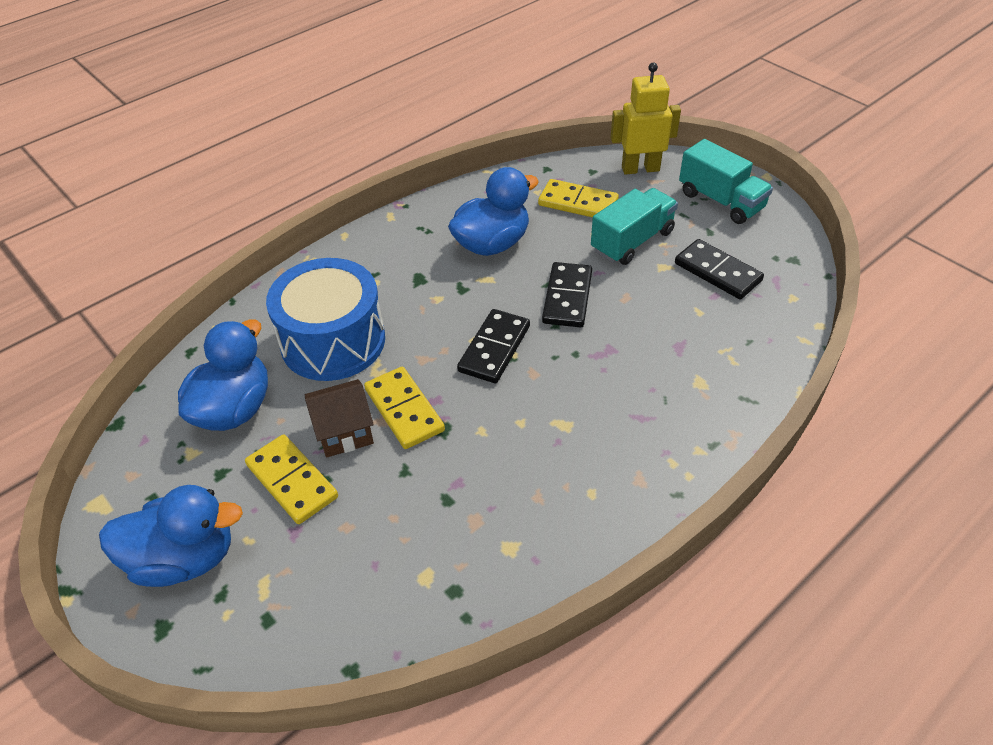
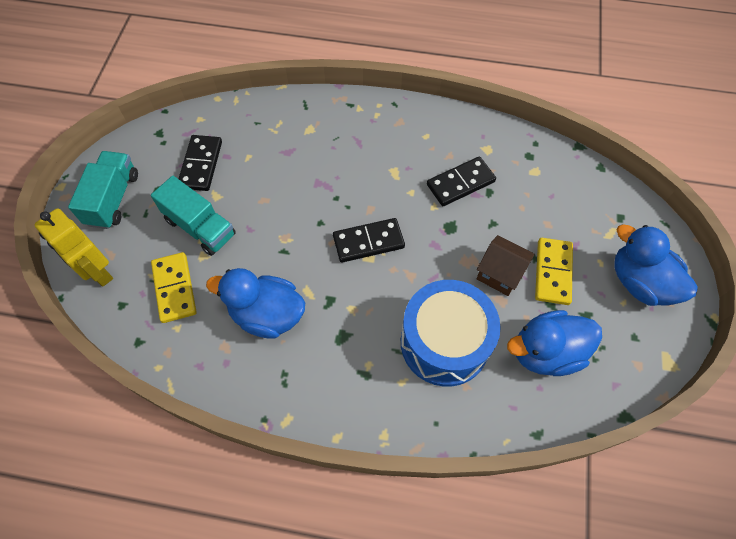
camera: 130 degrees left, 15 degrees up
(404, 410) = (456, 255): yellow domino -> none
(567, 297) = (289, 231): black domino -> black domino (460, 183)
(632, 241) = (200, 227): turquoise truck -> turquoise truck turned 150 degrees counterclockwise

